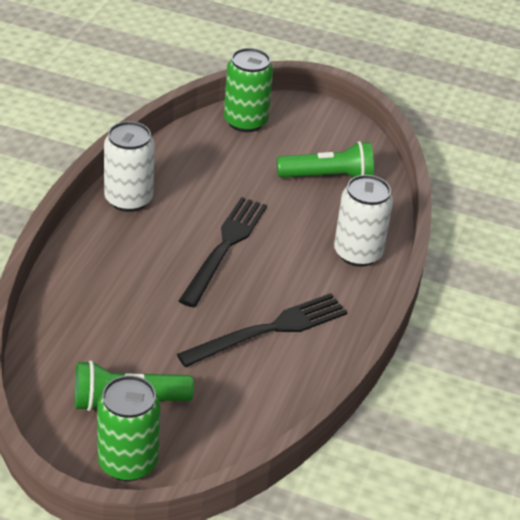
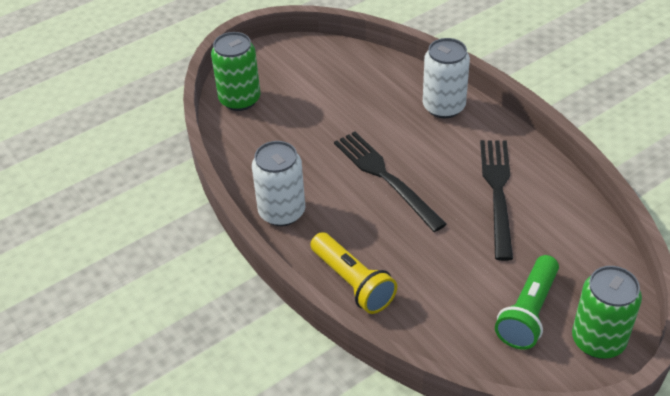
camera: 50 degrees left, 5 degrees up
(79, 272) = (353, 282): none -> yellow flashlight
(328, 177) = (345, 84): green flashlight -> none

